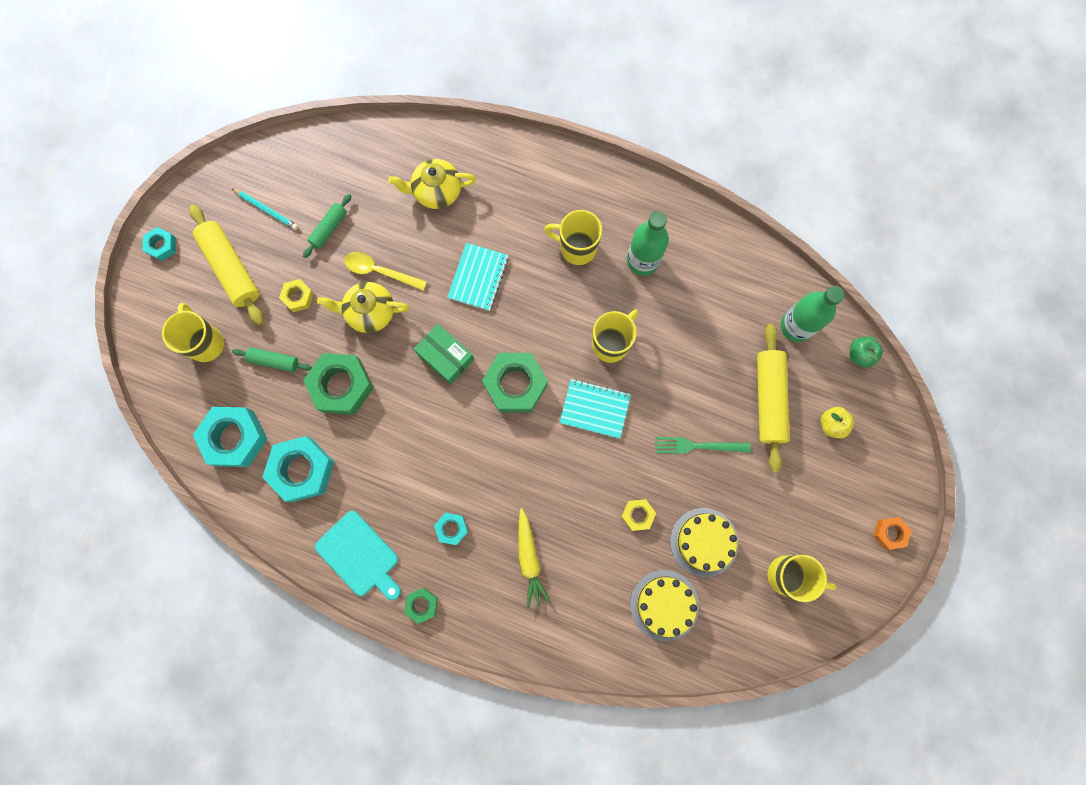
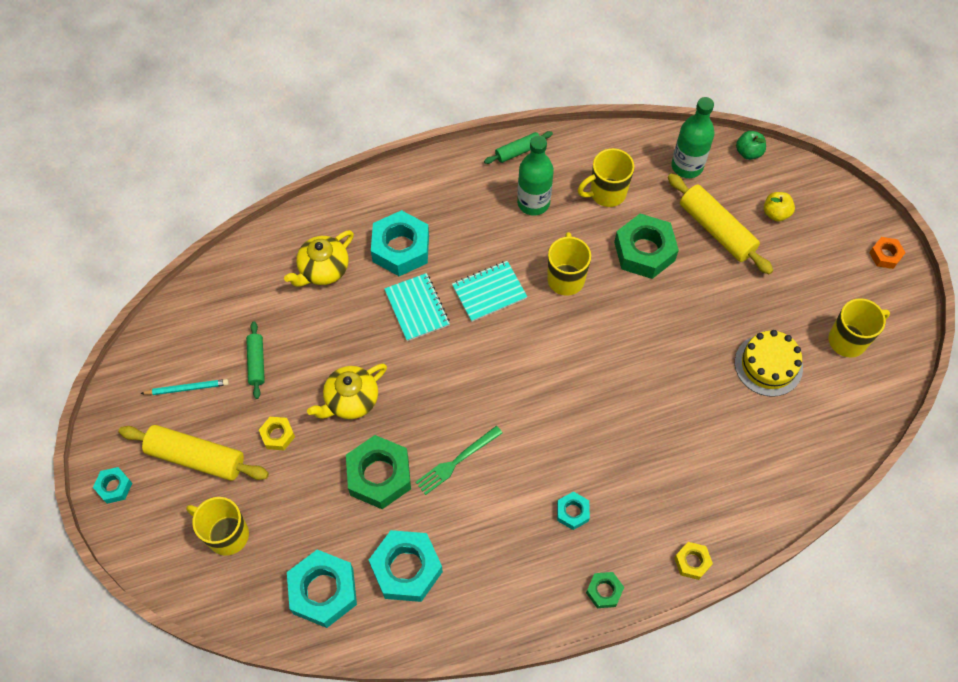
camera: 40 degrees left, 15 degrees down
(274, 361) = (302, 502): green rolling pin -> green rolling pin (518, 151)
(359, 556) = (517, 596): turquoise cutting board -> none
(380, 271) = (330, 363): yellow spoon -> none
(445, 356) = (445, 386): green box -> none
(508, 219) = (400, 248): none -> turquoise nut
(515, 385) = (521, 364): green nut -> green nut (644, 251)
(529, 559) = (654, 484): yellow carrot -> none
(577, 248) = (475, 230): yellow mug -> yellow mug (606, 193)
(595, 409) = (598, 334): turquoise notebook -> turquoise notebook (489, 292)
(637, 515) = (703, 385): yellow nut -> yellow nut (692, 562)
(664, 605) = (784, 433): yellow cake -> none
(698, 446) = (698, 301): green fork -> green fork (456, 461)

